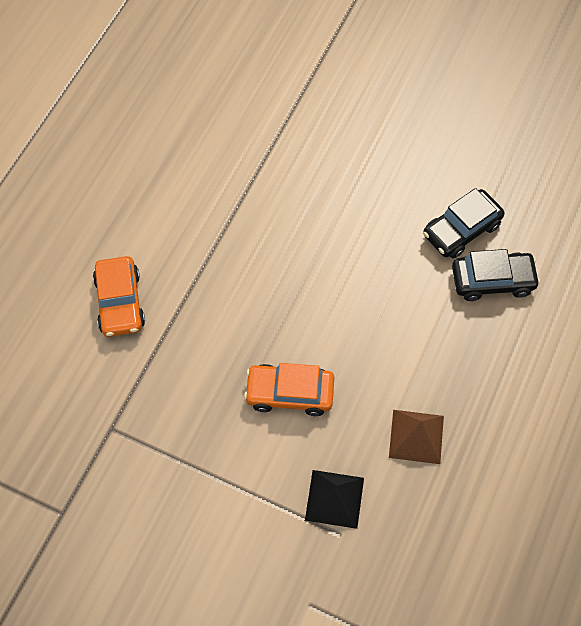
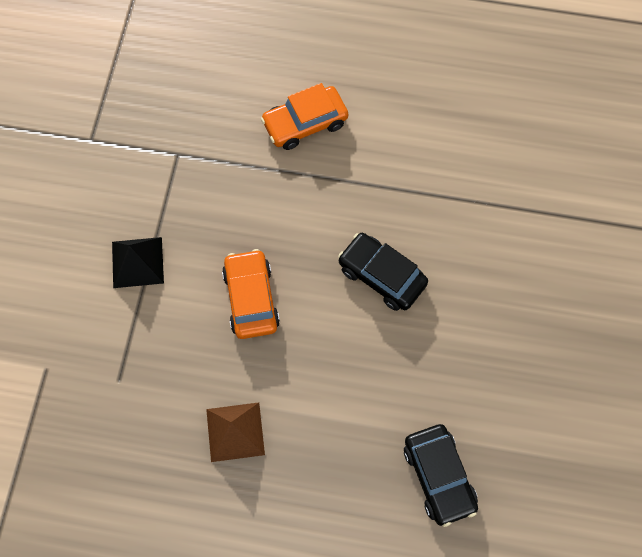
camera: 75 degrees right, 5 degrees up
(334, 499) = (152, 367): black pyramid -> black pyramid (137, 262)
(461, 230) = (492, 430): black car -> black car (381, 276)

